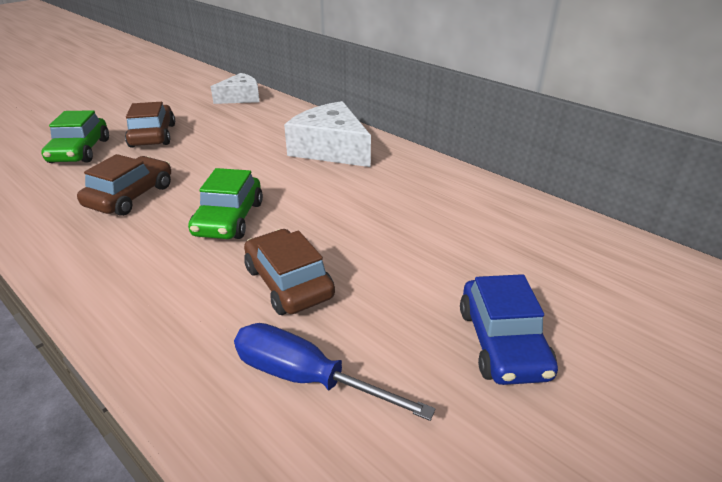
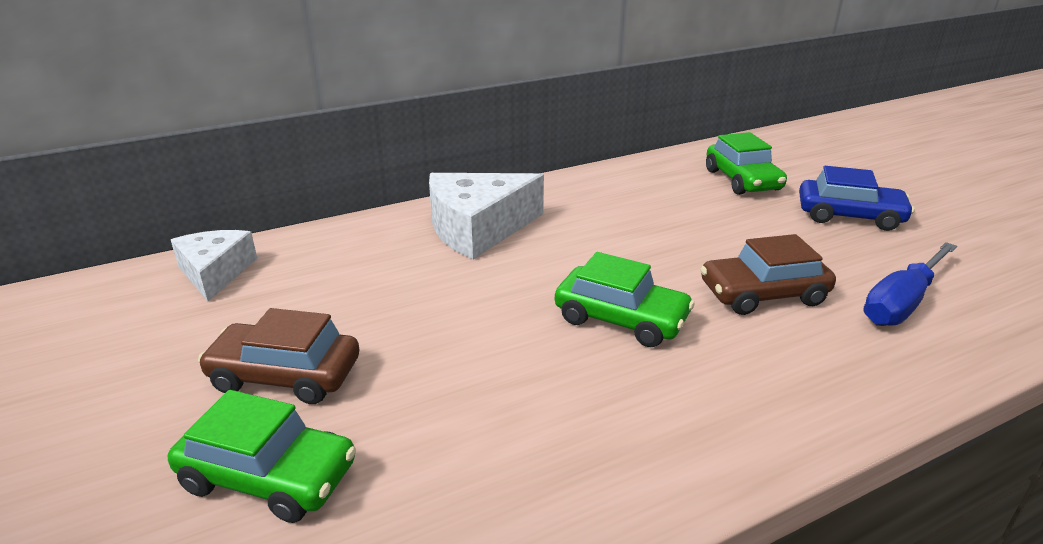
camera: 70 degrees left, 5 degrees down
(131, 196) = (511, 404): brown car -> none
(532, 257) = (742, 180): none -> green car

